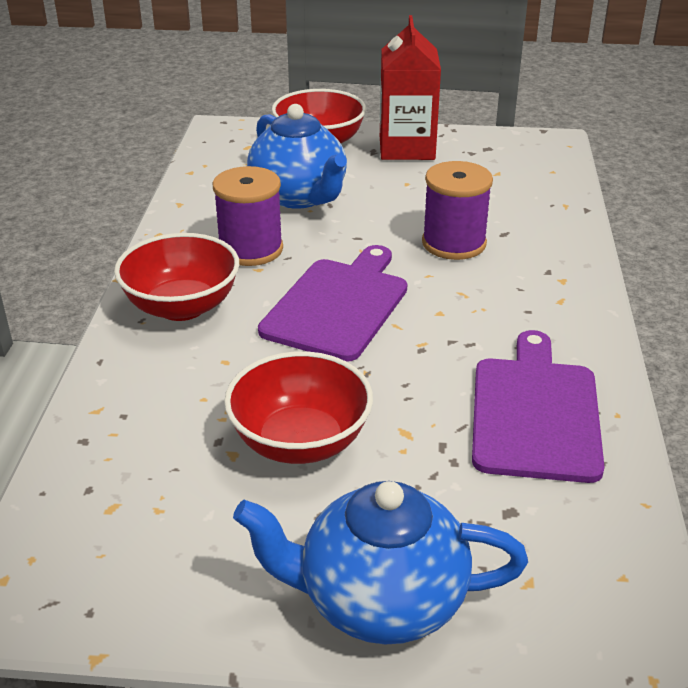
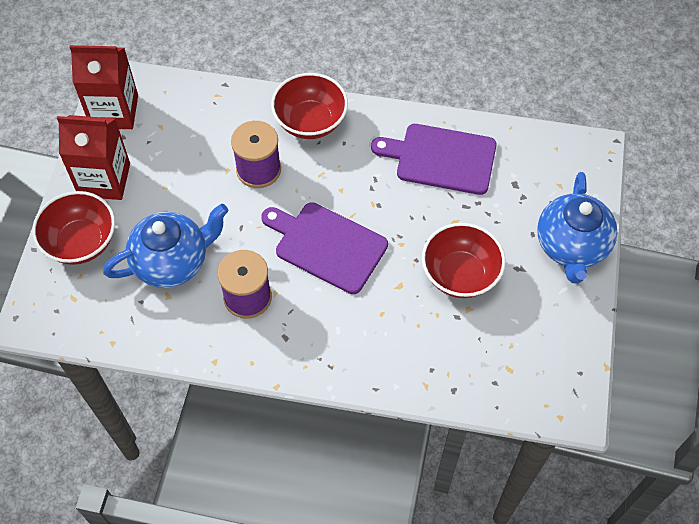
camera: 85 degrees left, 25 degrees up
(182, 307) = (318, 341): red bowl -> red bowl (310, 122)
(506, 144) = (114, 111): none -> red carton

